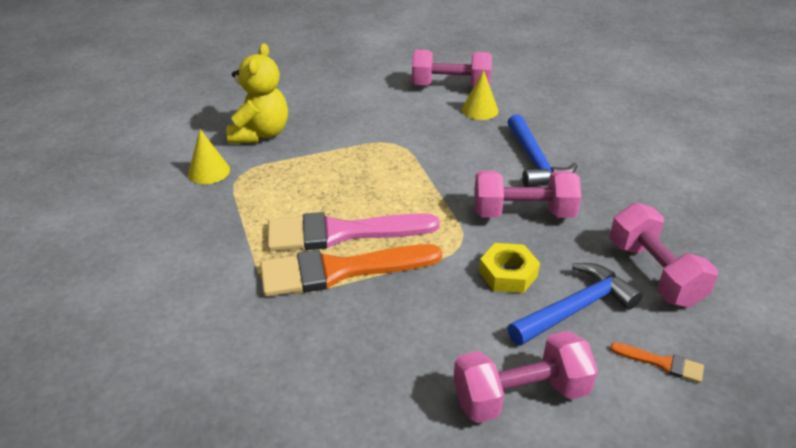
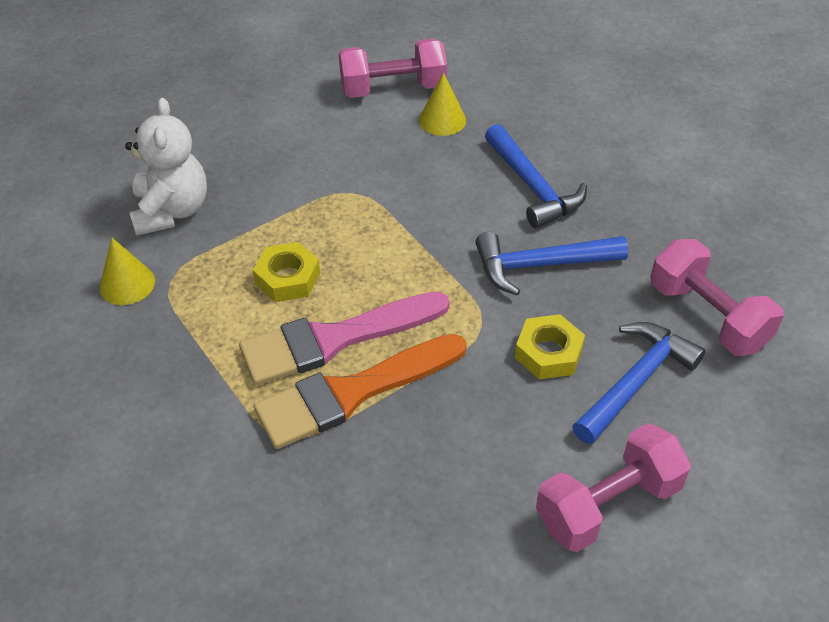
camera: 15 degrees left, 10 degrees up
(260, 134) = (171, 211): yellow teddy bear -> white teddy bear
(324, 188) = (288, 278): none -> yellow nut
(523, 213) = (541, 265): pink dumbbell -> blue hammer
(661, 363) = (742, 428): orange brush -> none

